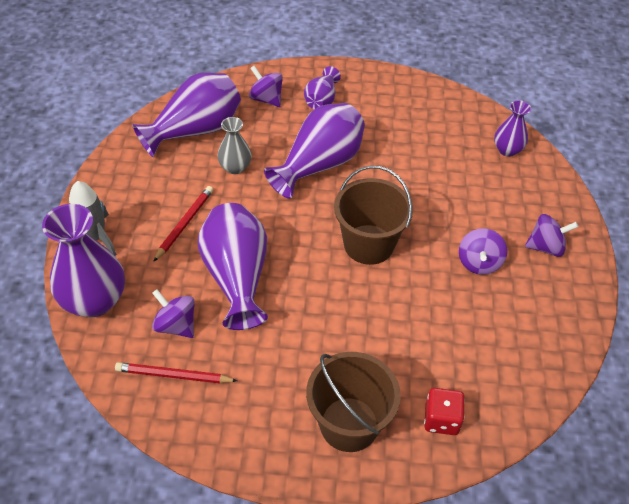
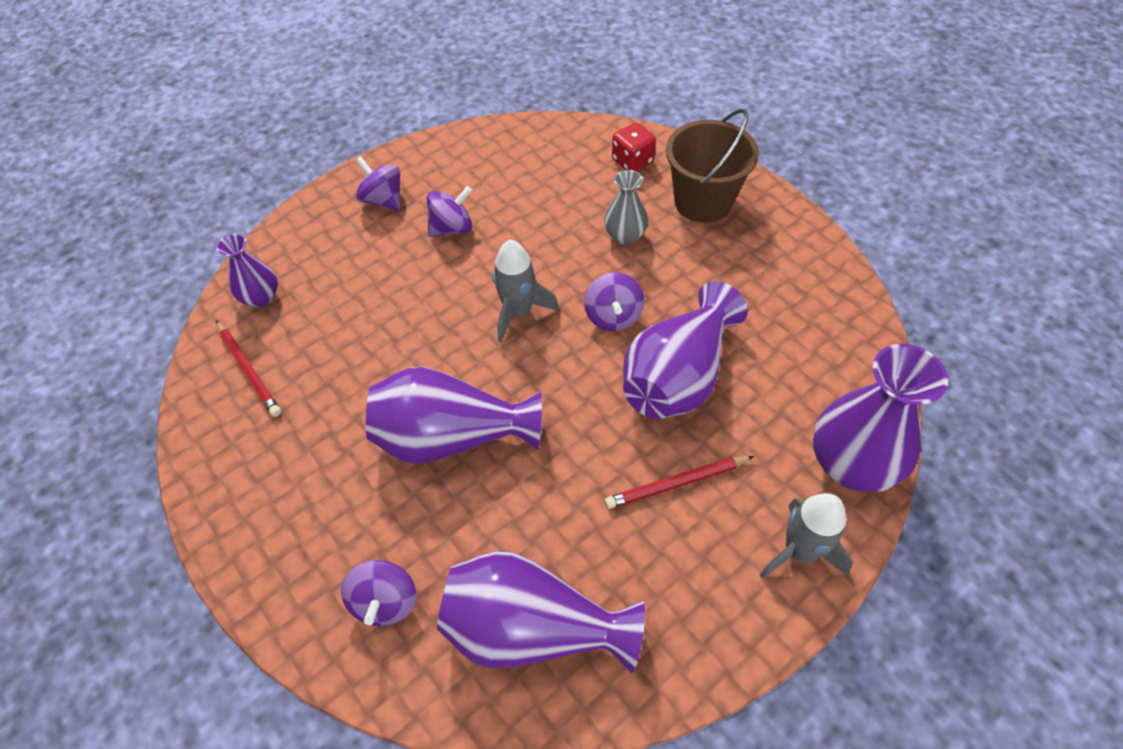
camera: 130 degrees left, 5 degrees up
(174, 375) = (818, 330): red pencil -> red pencil (248, 370)
(176, 325) = (781, 373): purple spinning top -> purple spinning top (613, 316)
(235, 167) = (544, 516): grey vase -> grey vase (625, 236)
(321, 100) = (327, 532): purple vase -> none
(368, 244) = (518, 312): brown bucket -> grey rocket

